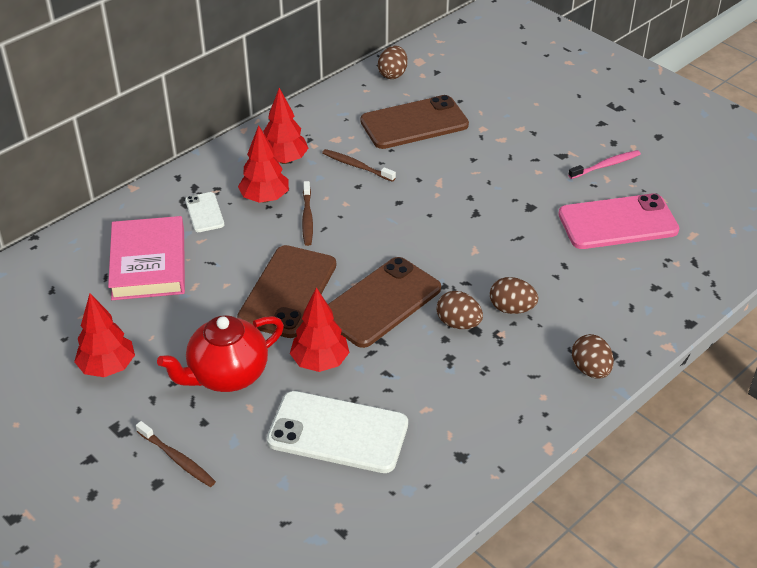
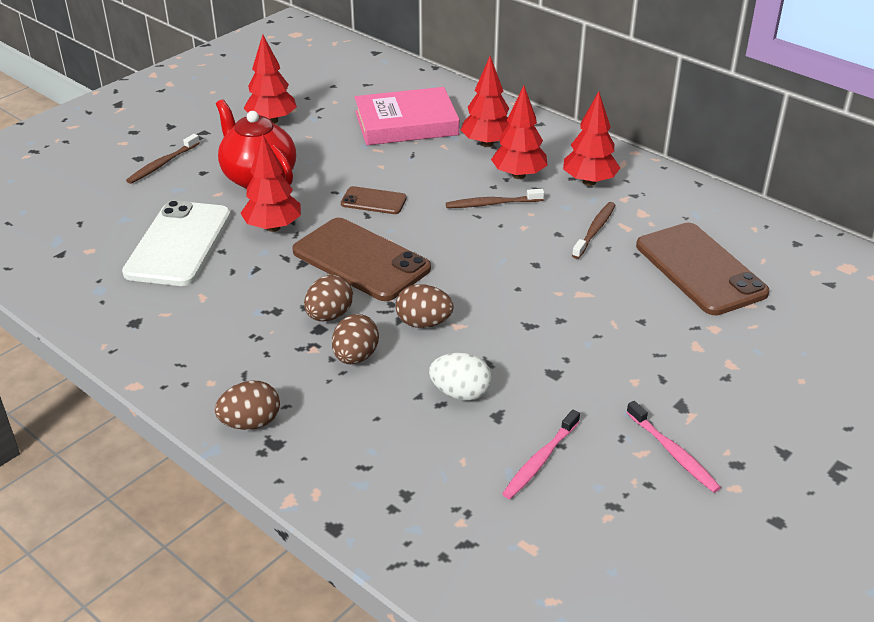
camera: 85 degrees right, 5 degrees down
(204, 212) = (487, 143): white phone -> red tree
(288, 291) = (373, 201): brown phone -> brown phone, size x0.50
(392, 74) = (802, 247): brown egg -> brown egg (423, 323)
(553, 254) = (460, 393): none -> white egg
(618, 222) = (540, 460): pink phone -> pink toothbrush

